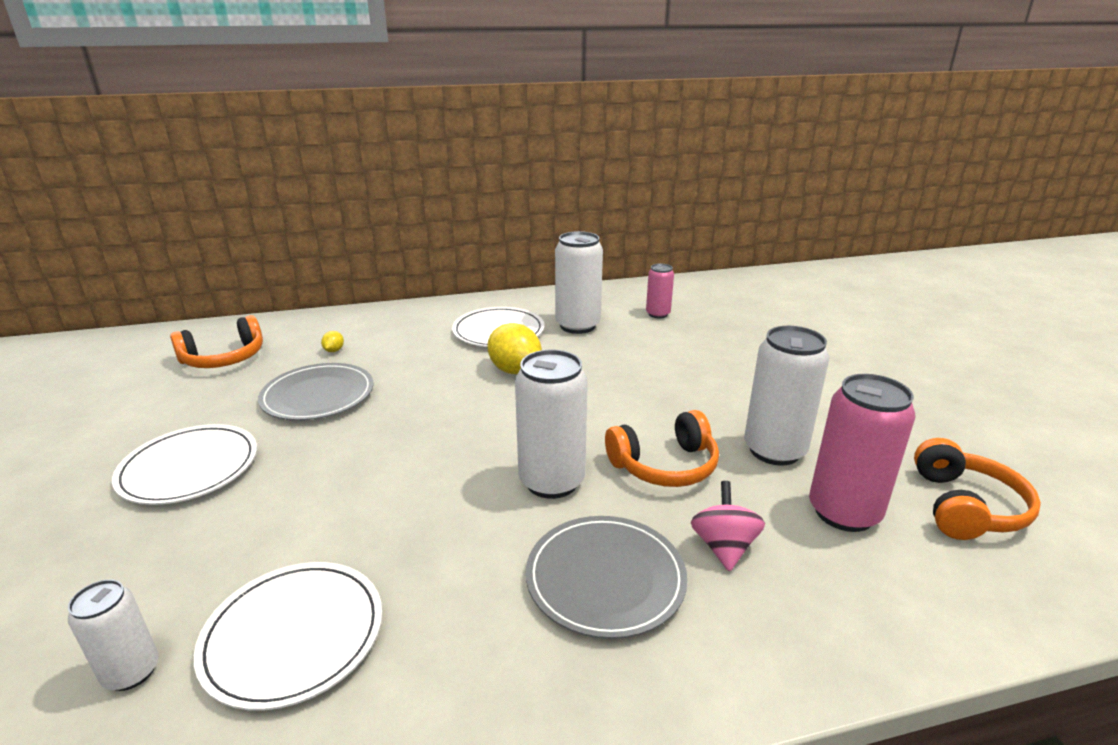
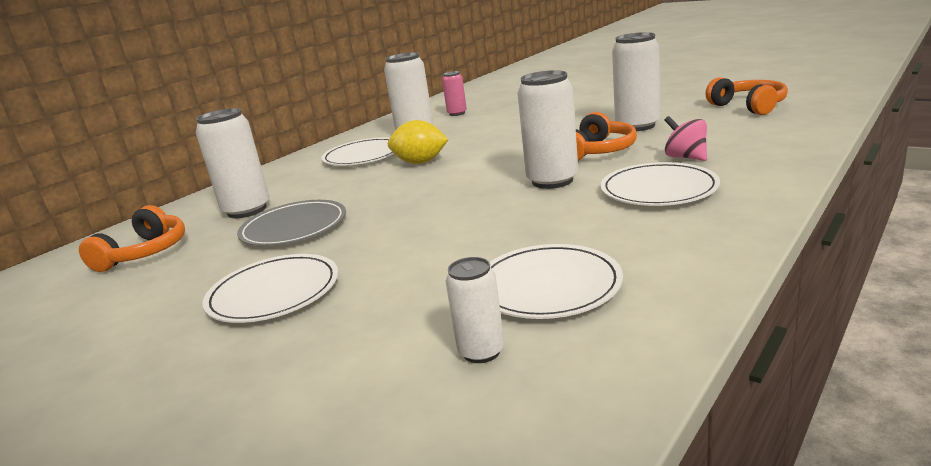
camera: 35 degrees left, 5 degrees down
(334, 350) = (247, 210): yellow lemon -> white can
(605, 578) = (658, 189): grey plate -> white plate
(844, 512) = (709, 127): pink can -> none

